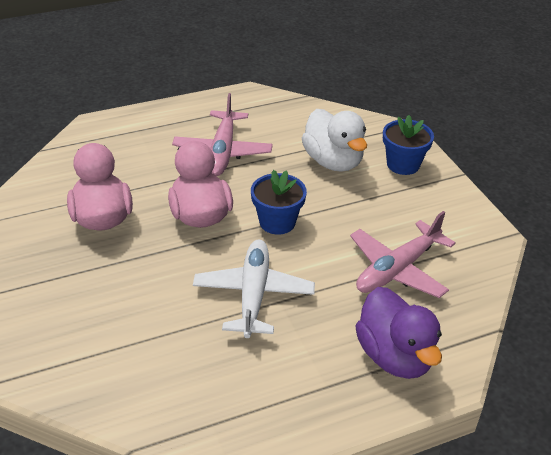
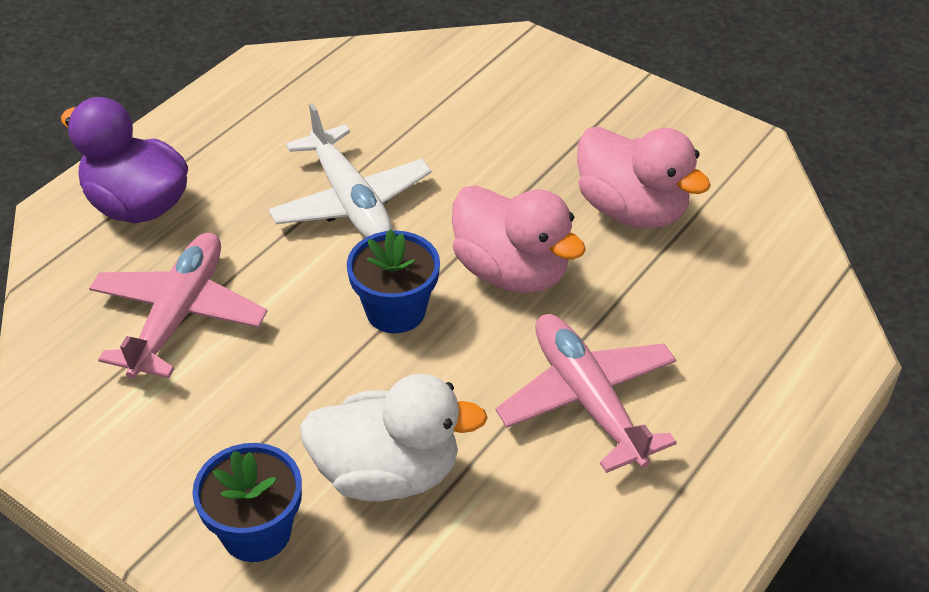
camera: 150 degrees right, 5 degrees up
(333, 161) = (387, 473): white duck -> white duck turned 150 degrees clockwise

